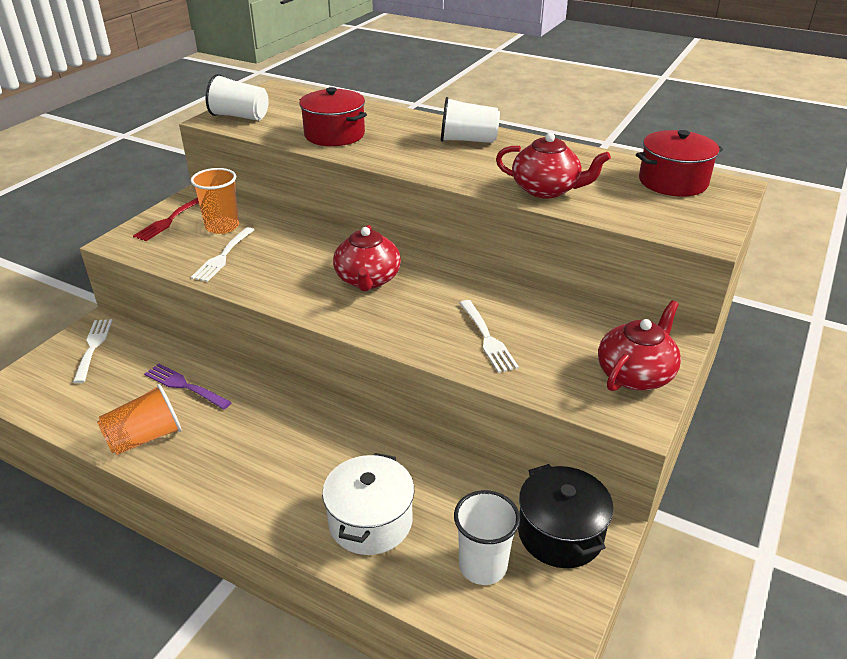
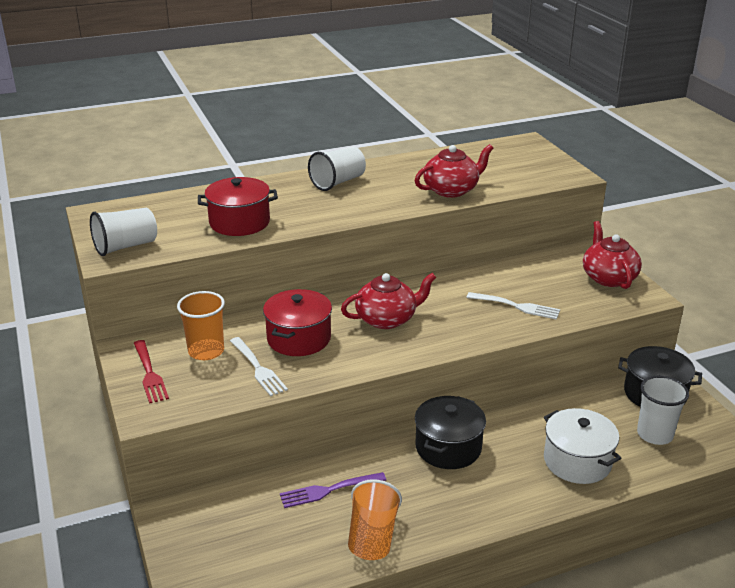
camera: 50 degrees left, 5 degrees down
(93, 347) = (200, 525): white fork -> none
(305, 424) = (448, 447): none -> black pot
(367, 280) = (387, 319): red teapot -> red teapot turned 60 degrees counterclockwise
(673, 182) = (498, 153): red pot -> red pot (299, 338)

